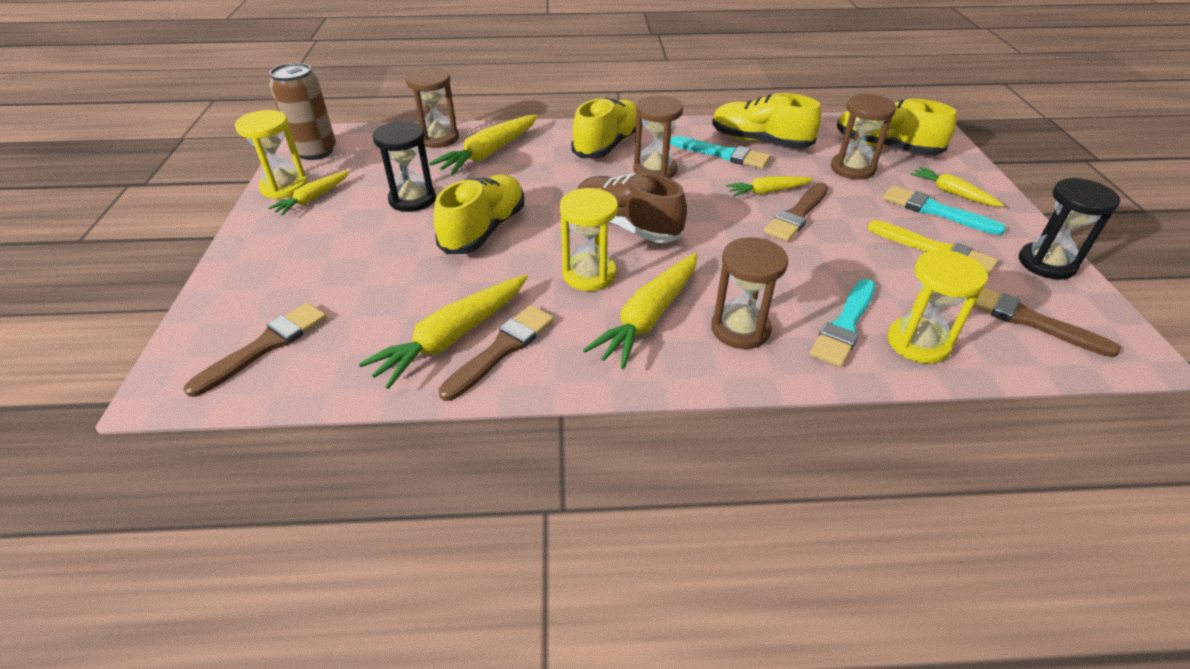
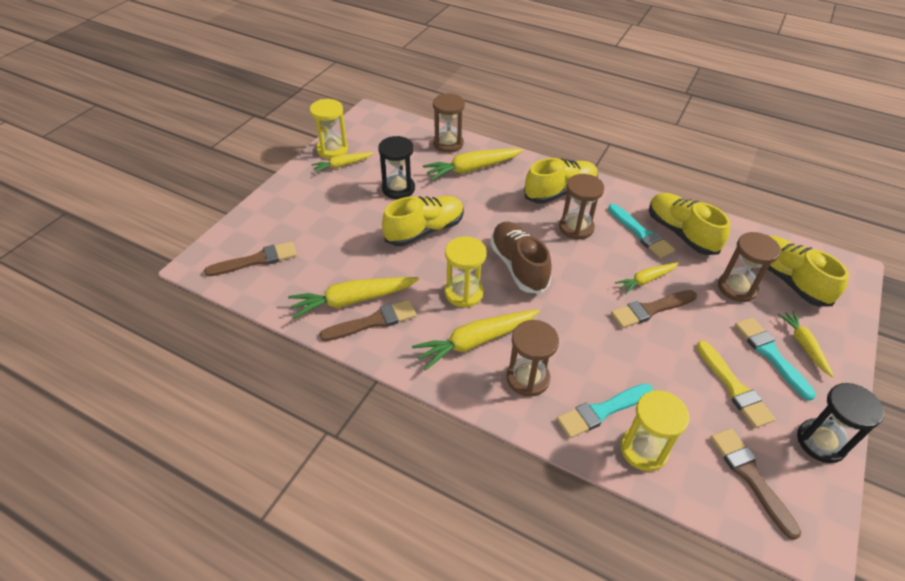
camera: 30 degrees right, 5 degrees up
(315, 151) = (366, 127): brown can -> none
(767, 192) = (645, 280): yellow carrot -> yellow carrot turned 45 degrees counterclockwise

